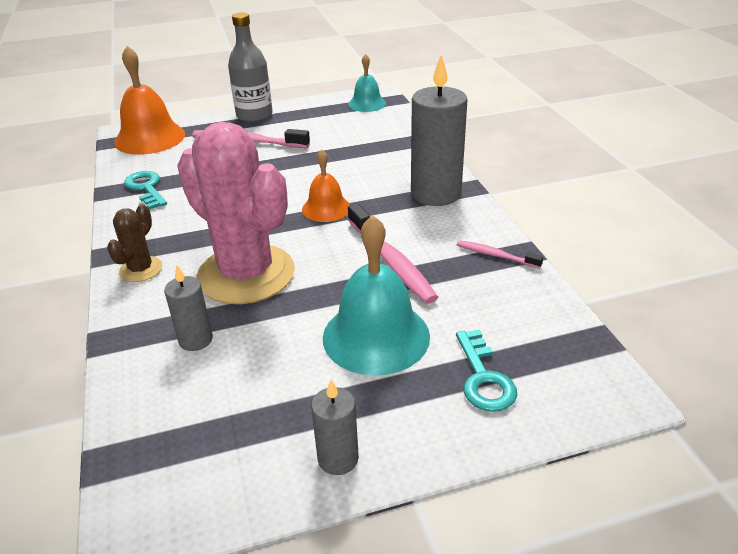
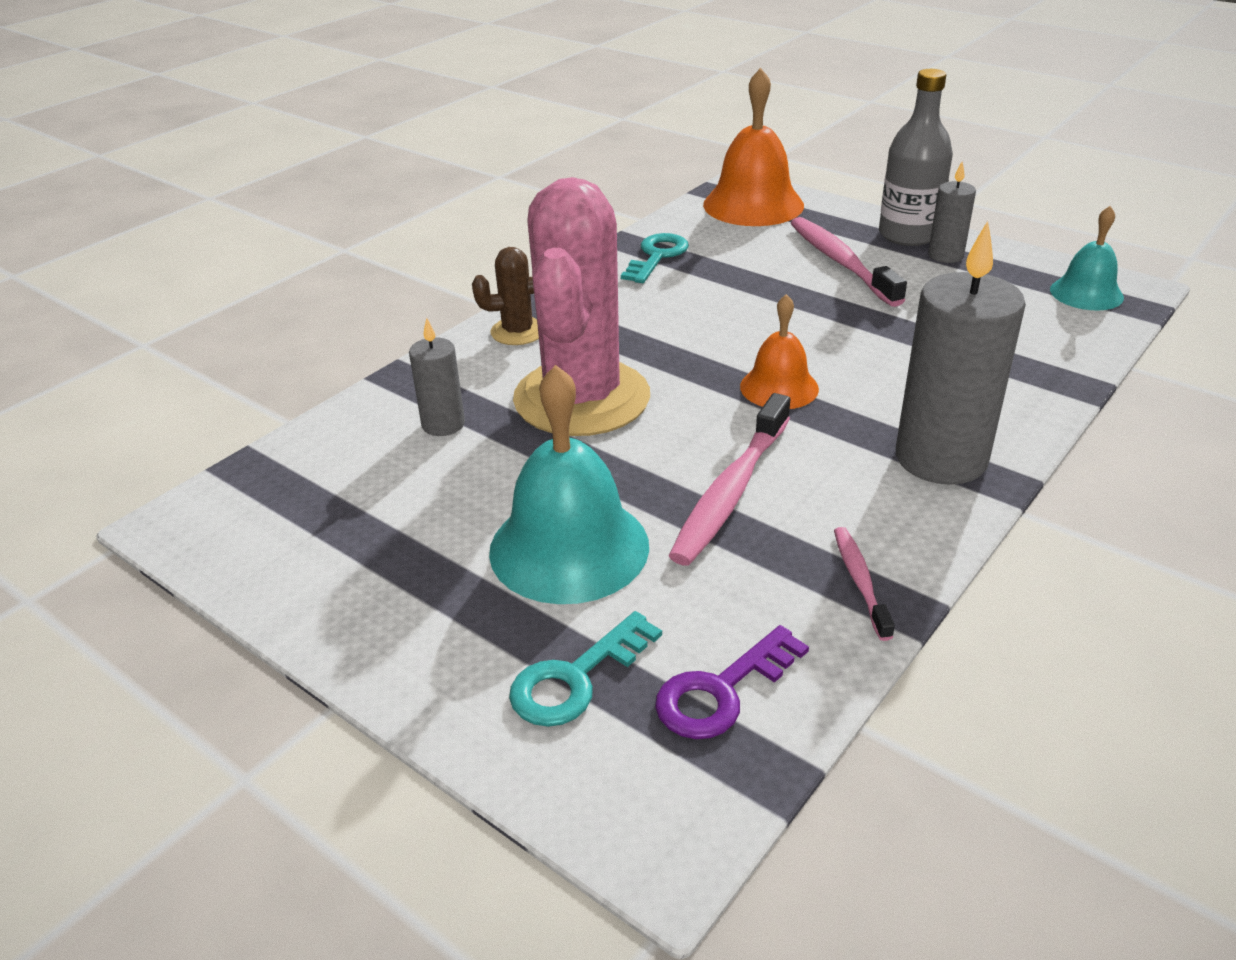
camera: 55 degrees right, 0 degrees up
(338, 458) = (345, 613): grey candle -> grey candle (945, 255)
(533, 331) = (721, 691): none -> purple key

